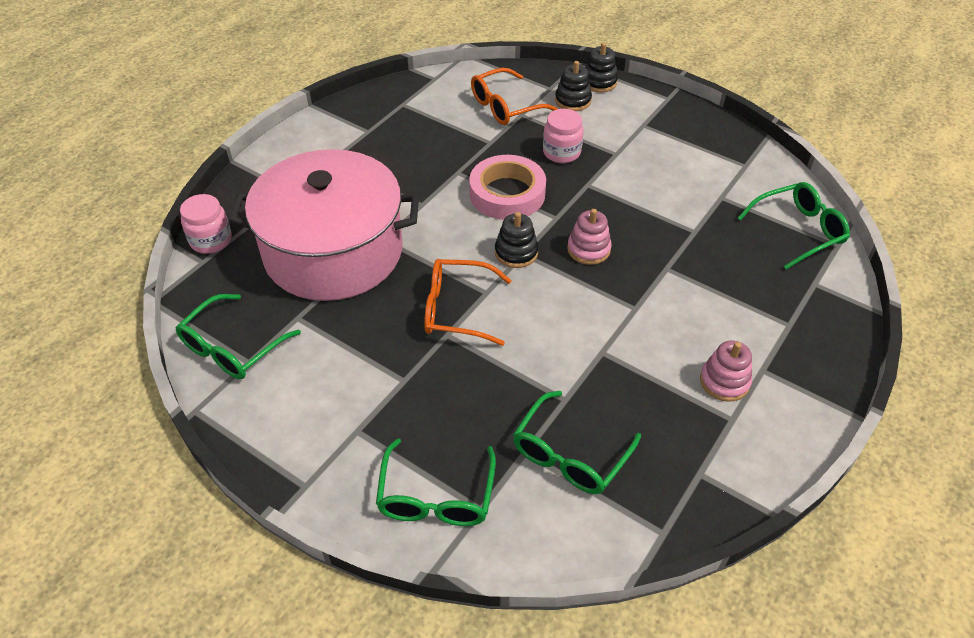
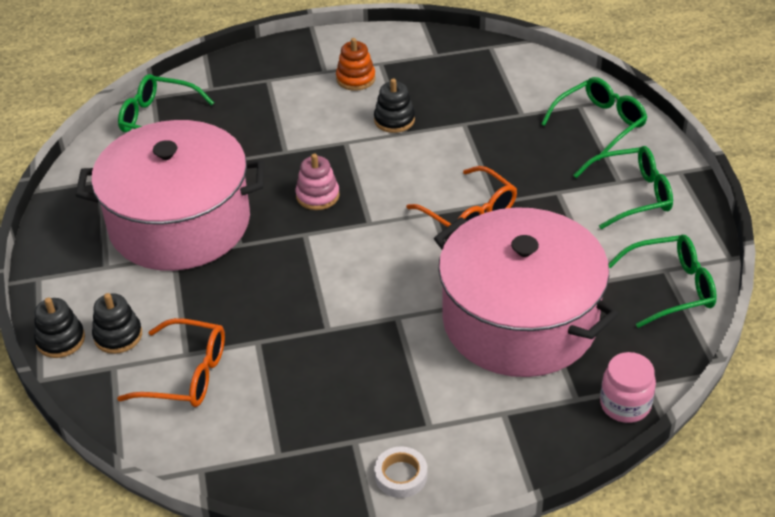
camera: 135 degrees left, 5 degrees down
(322, 131) = (401, 475): none -> white tape
(507, 194) = (314, 279): pink tape -> none
(516, 252) = (373, 226): black stacking toy -> black stacking toy (394, 120)
(561, 152) = (214, 287): pink jar -> none
(570, 455) = (497, 99): green glasses -> green glasses (632, 195)
(647, 173) = (180, 223): none -> pink pot
(724, 381) = (356, 79): pink stacking toy -> orange stacking toy

